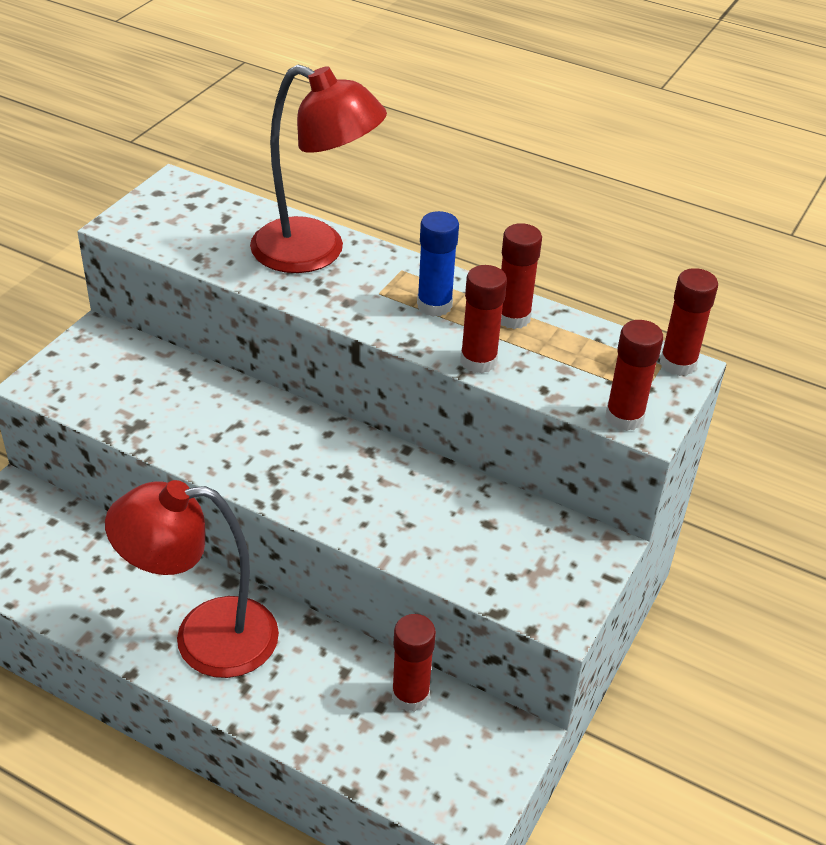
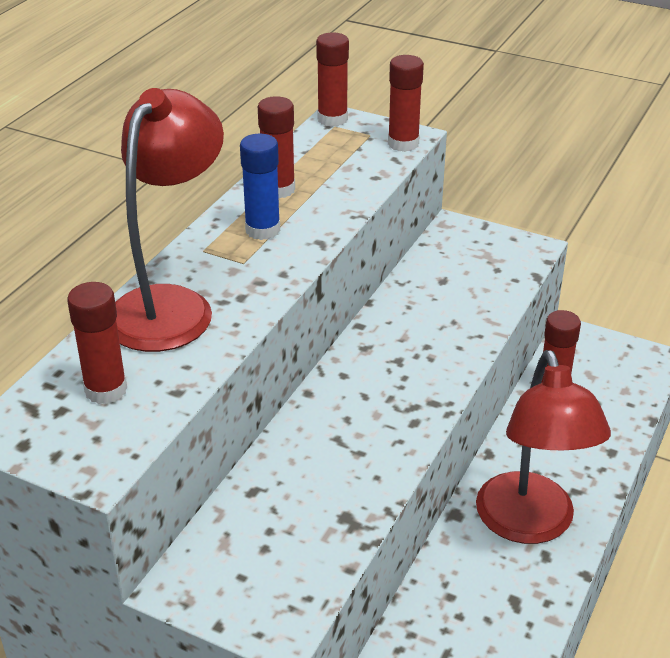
camera: 90 degrees left, 5 degrees down
(478, 361) = (344, 207): red glue stick -> red glue stick (106, 390)

